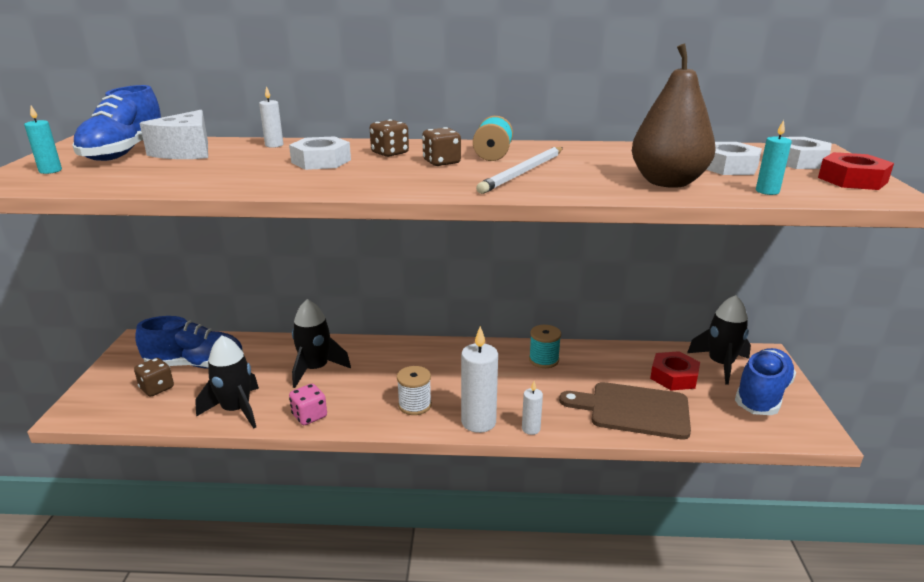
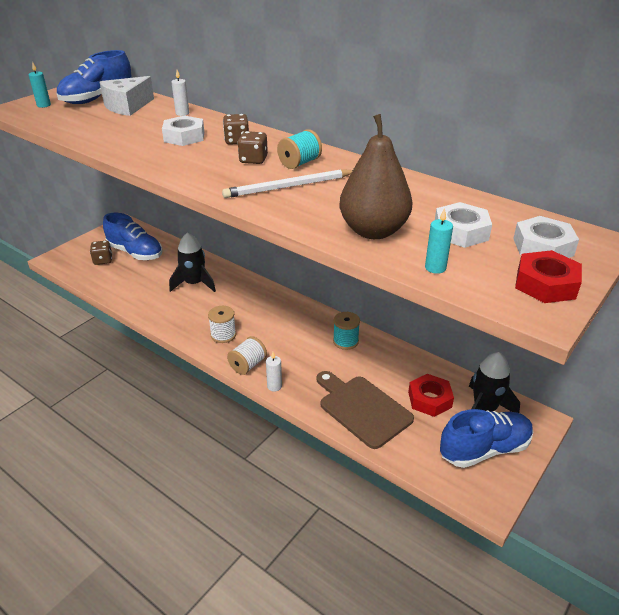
camera: 35 degrees right, 10 degrees up
(236, 410) = (126, 292): black rocket -> none
(309, 416) = (158, 314): pink dice -> none
(478, 422) = (248, 365): white candle -> white spool

